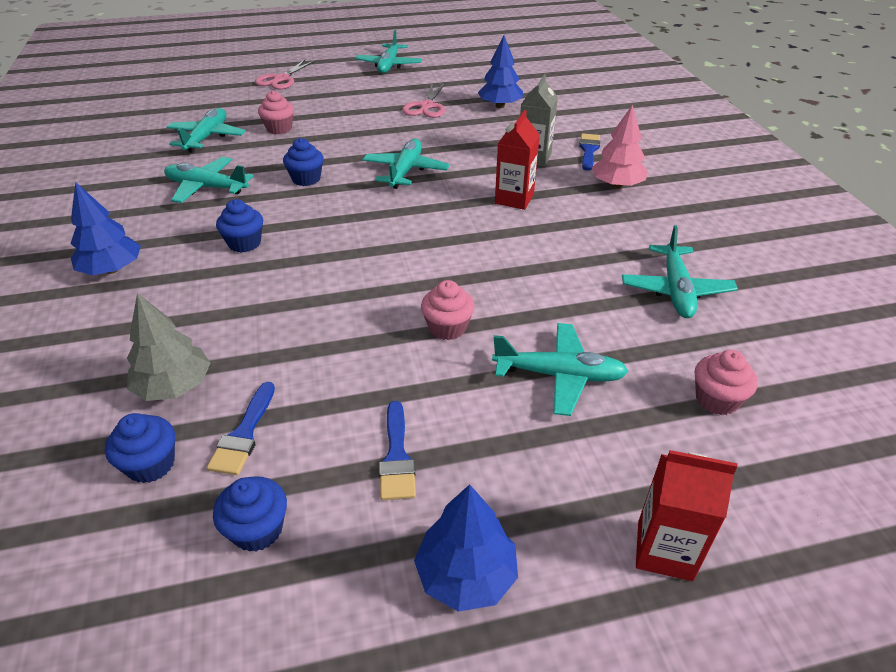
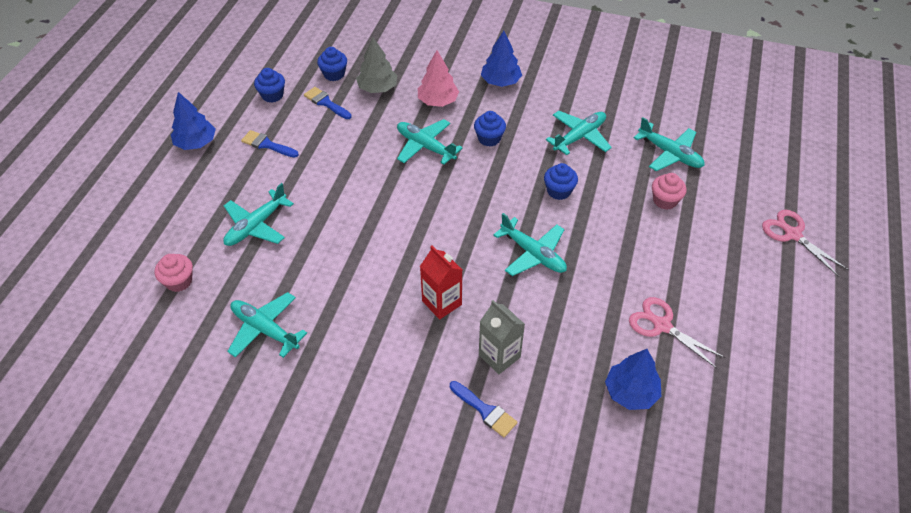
camera: 120 degrees right, 10 degrees up
(389, 65) = (802, 341): turquoise plane -> turquoise plane (425, 146)
(447, 328) = (332, 197): pink cupcake -> none
(616, 185) = (411, 389): pink tree -> pink tree (438, 101)
(664, 550) = (142, 205): red carton -> none

